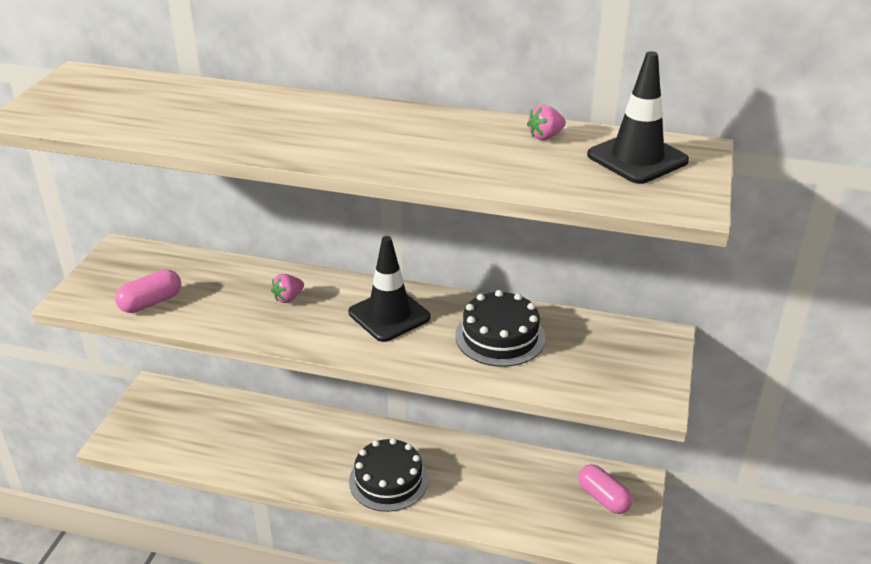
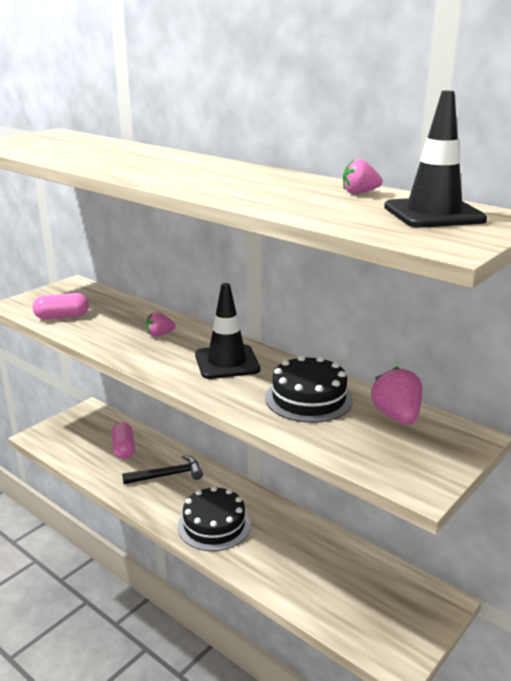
camera: 25 degrees right, 10 degrees down
(302, 441) = (167, 475): none -> black hammer
(590, 334) = (396, 416): none -> pink strawberry
(603, 498) = (400, 604): pink capsule -> pink capsule (124, 449)

